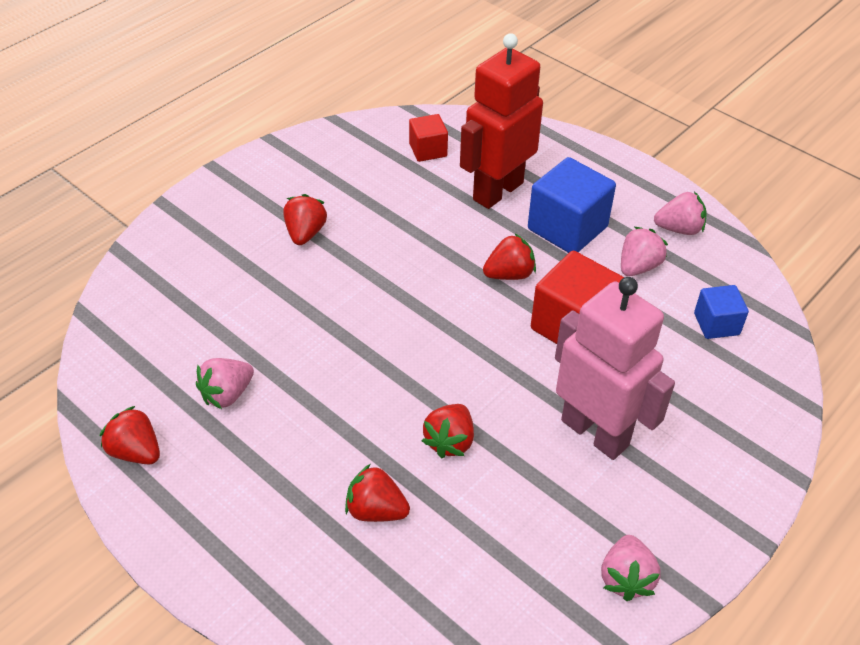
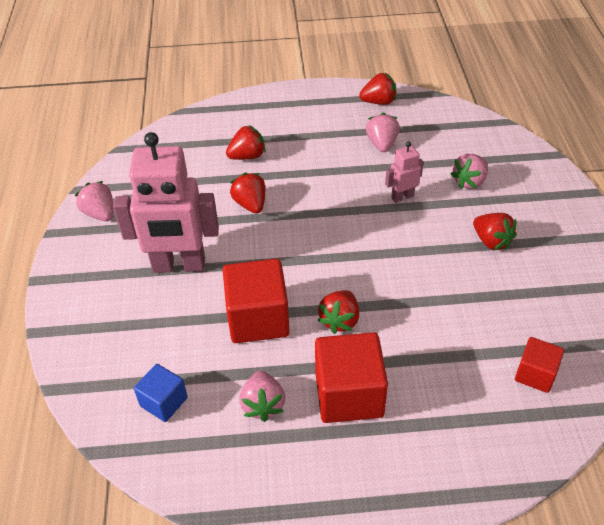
camera: 135 degrees right, 0 degrees up
(305, 325) = (402, 197): none -> pink robot
(497, 191) = (437, 382): red robot -> none
(567, 228) = (349, 394): blue cube -> red cube
(679, 229) = (267, 475): pink strawberry -> pink strawberry (469, 181)

